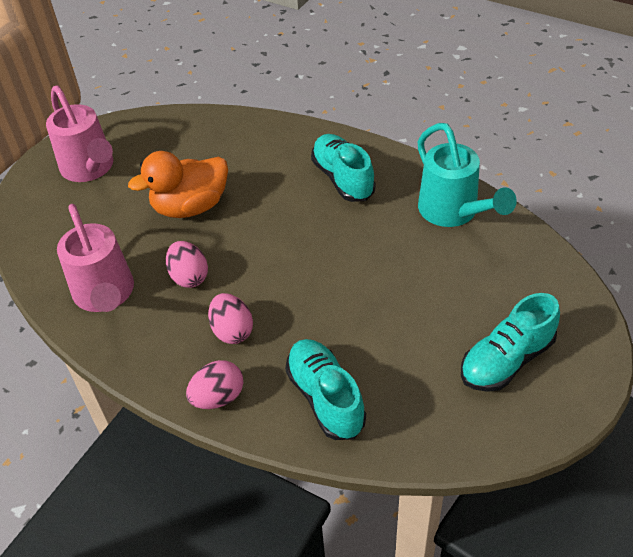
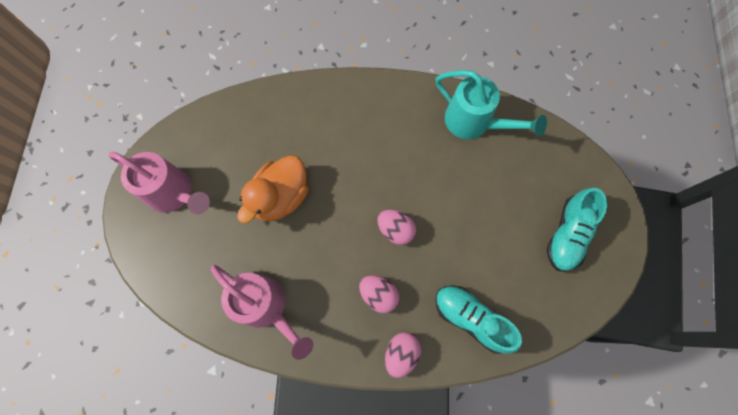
camera: 30 degrees left, 25 degrees up
(189, 277) = (319, 262): pink egg -> pink egg (395, 230)
(343, 179) = (380, 123): turquoise shoe -> none

